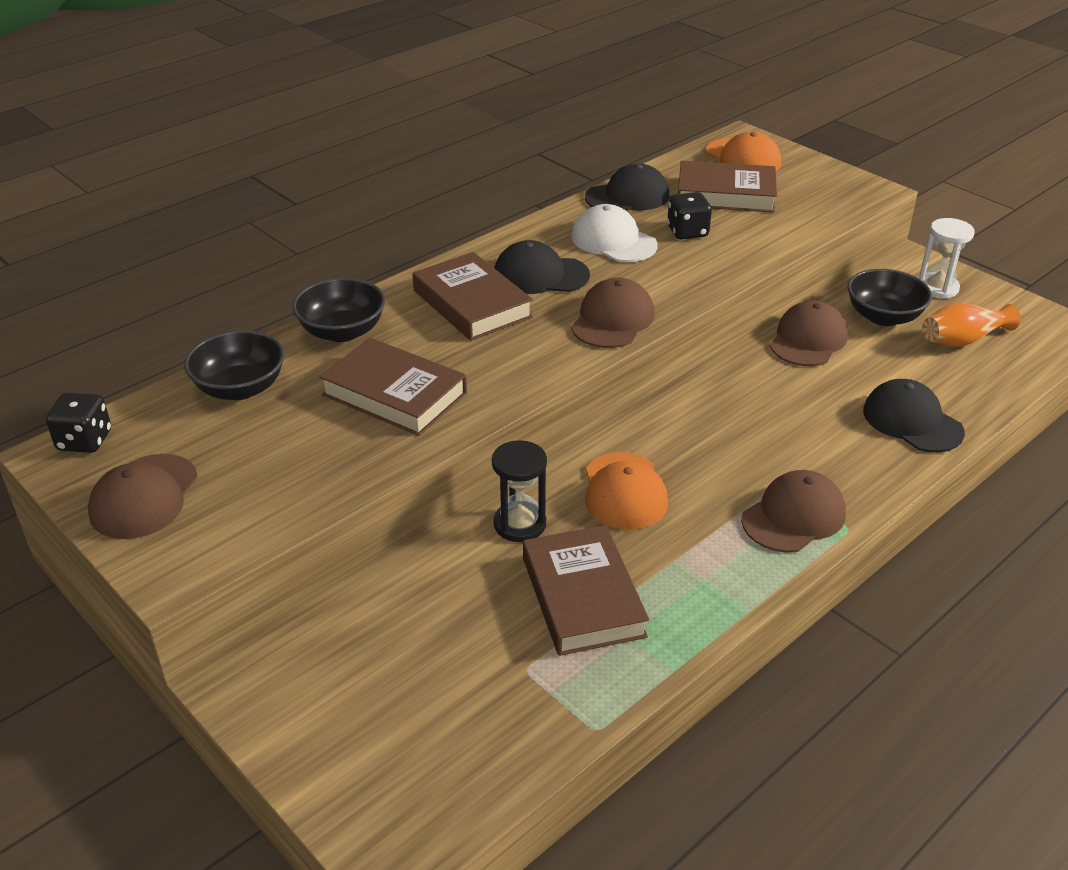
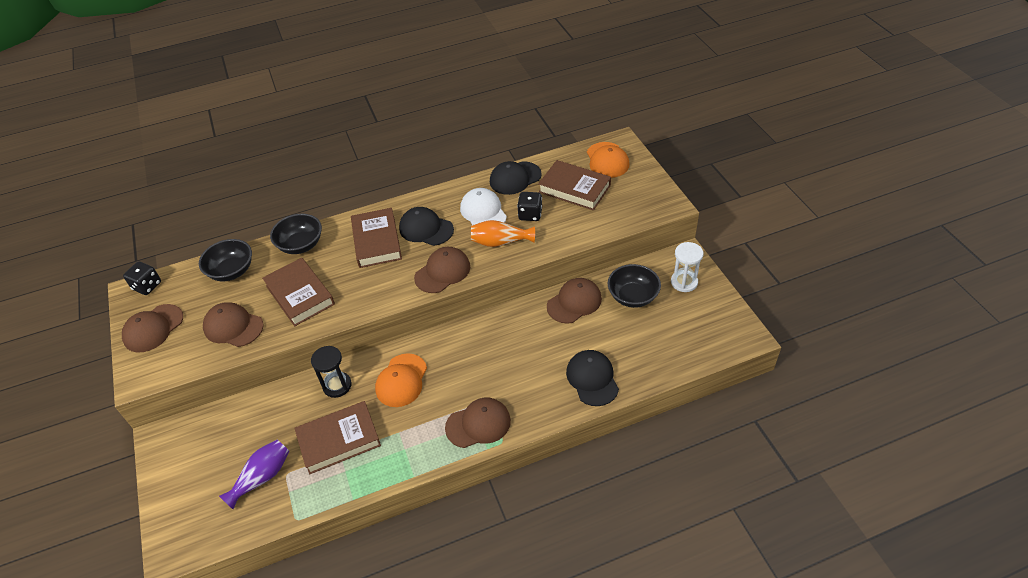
camera: 25 degrees right, 10 degrees up
(304, 460) = (233, 327): none -> brown cap
(485, 686) = (262, 477): none -> purple vase
(583, 596) = (339, 440): brown book -> brown book turned 60 degrees clockwise
(627, 196) = (515, 178): black cap -> black cap turned 150 degrees clockwise
(962, 340) = (669, 327): orange vase -> orange vase (500, 242)

